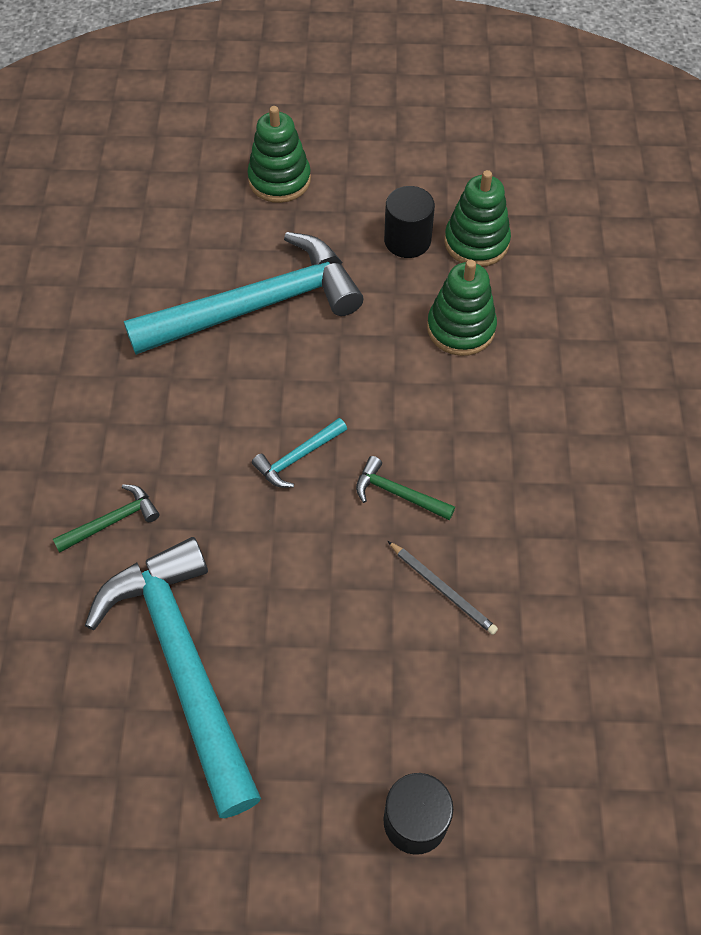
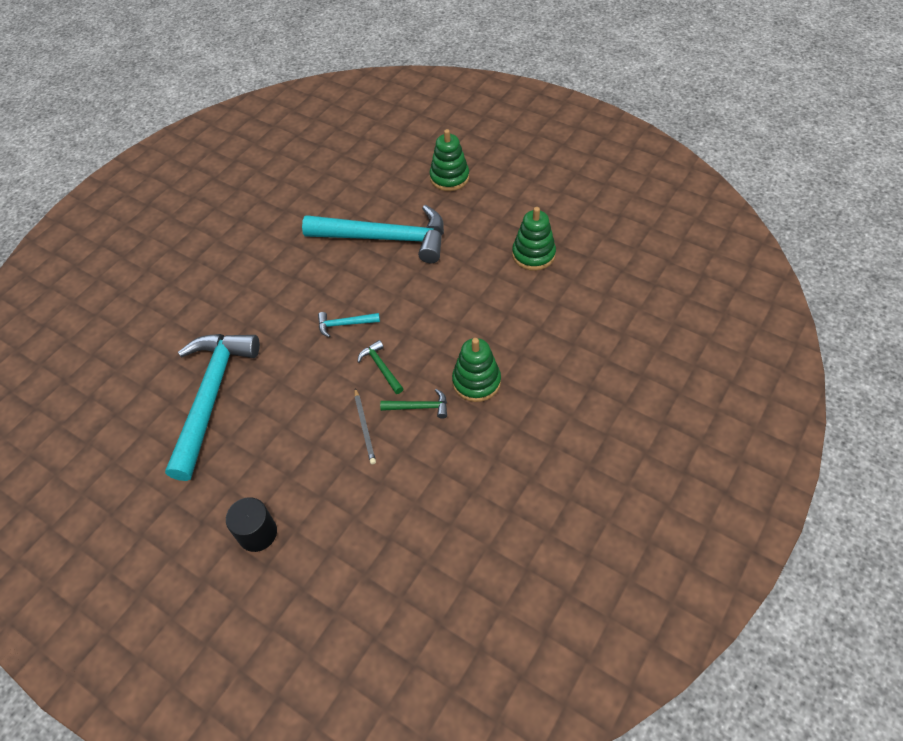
camera: 35 degrees right, 5 degrees down
(112, 521) = (233, 312): green hammer -> green hammer (419, 407)
(407, 240) = (494, 237): black cylinder -> none
(461, 328) = (486, 297): green stacking toy -> green stacking toy (476, 382)

